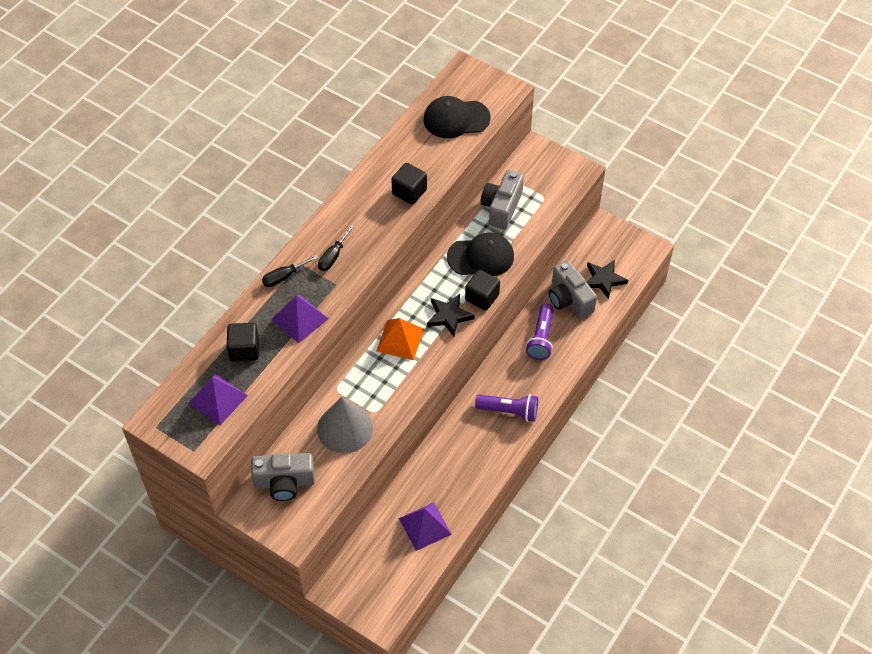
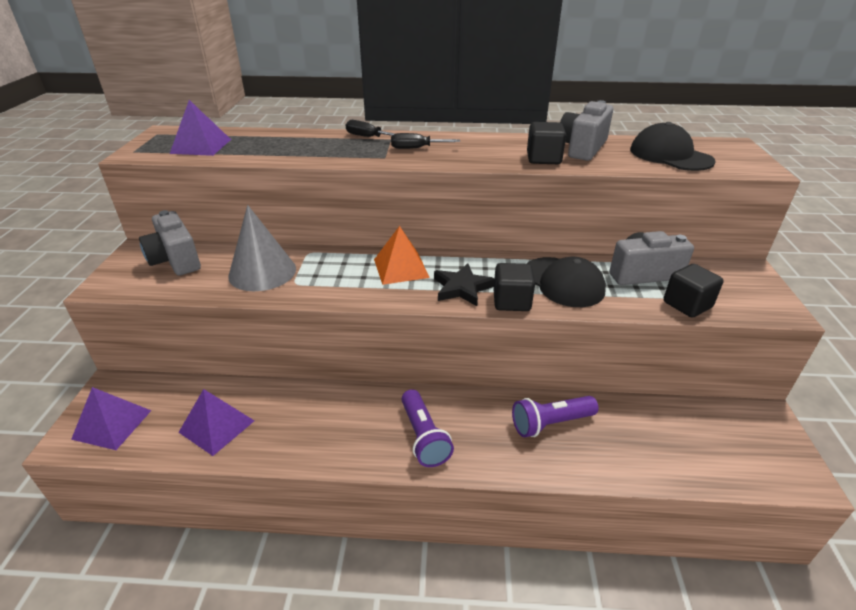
camera: 60 degrees right, 20 degrees down
(244, 349) = (268, 142): black cube -> black cube (687, 305)
(300, 319) = (325, 153): purple pyramid -> purple pyramid (112, 424)
(569, 299) = (631, 427): grey camera -> grey camera (582, 148)
(604, 280) = (698, 450): black star -> none

